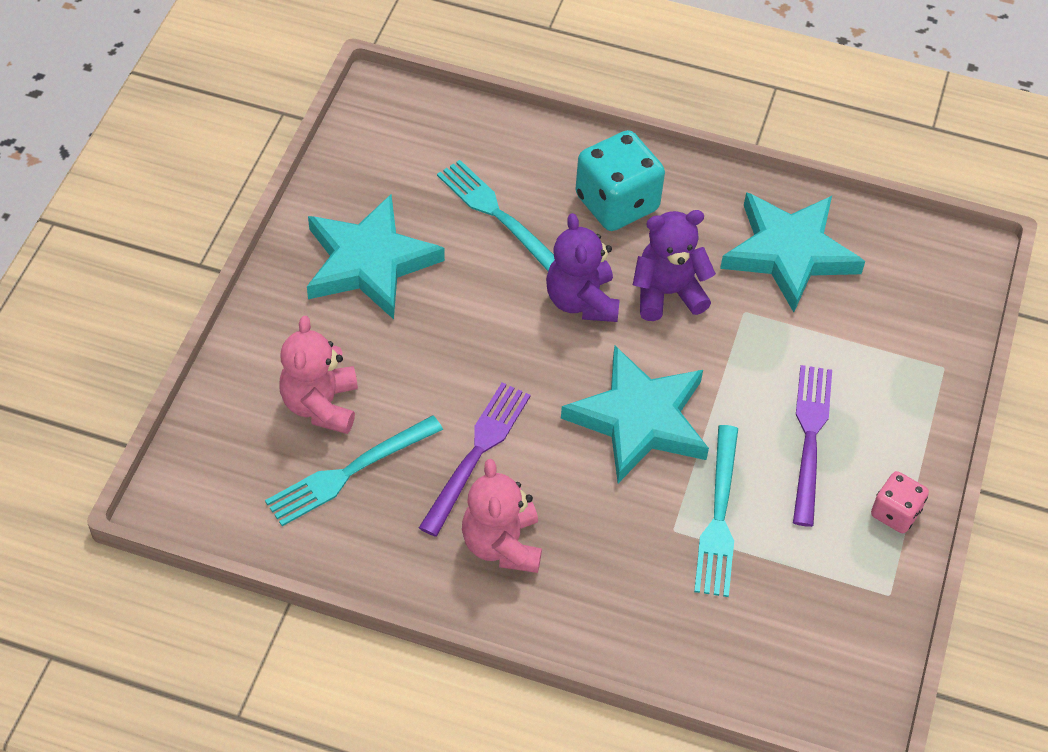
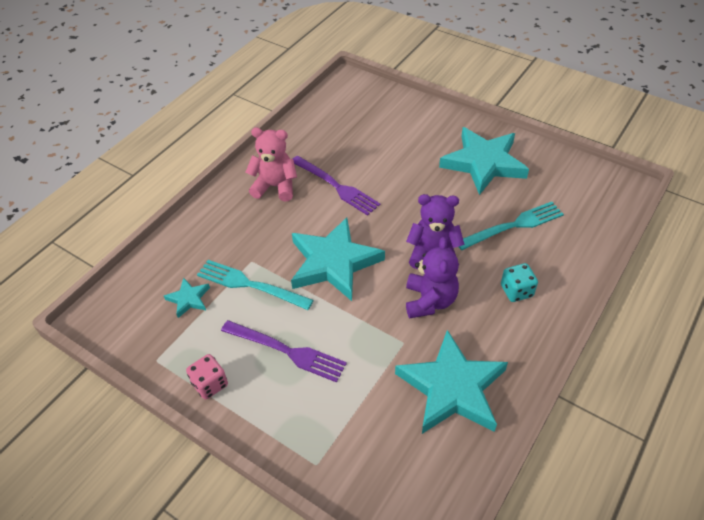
camera: 110 degrees right, 5 degrees down
(321, 405) = (388, 133): pink teddy bear -> none
(348, 473) = (342, 137): turquoise fork -> none
(617, 203) = (516, 291): turquoise dice -> turquoise dice, size x0.55
(774, 592) = (189, 299): none -> turquoise star

